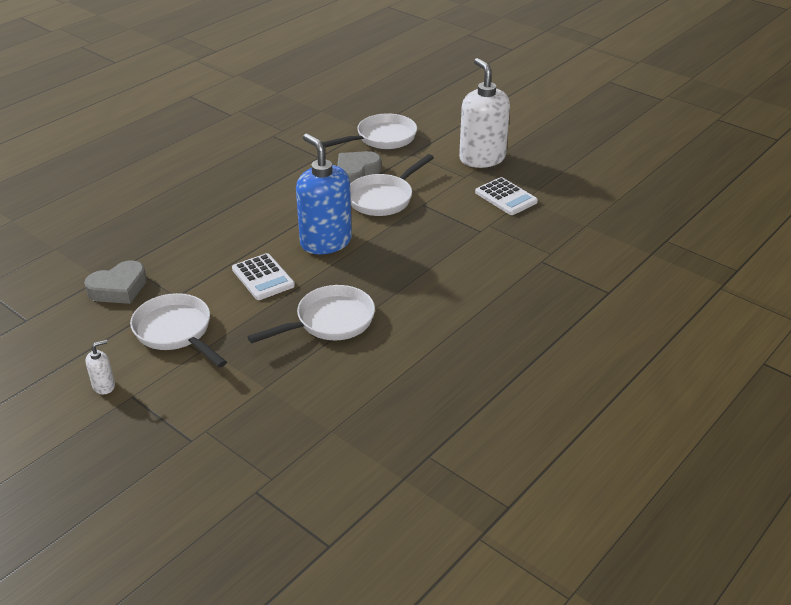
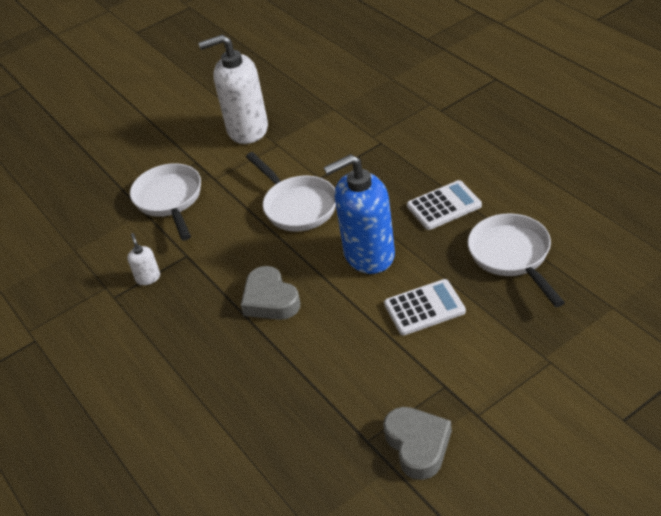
camera: 70 degrees left, 5 degrees up
(104, 386) = (605, 447): white soap dispenser -> white soap dispenser (148, 278)
(176, 332) = (513, 383): white pan -> none
(356, 172) = (235, 224): grey heart -> grey heart (270, 300)
(506, 197) = (326, 121): white calculator -> white calculator (444, 206)

